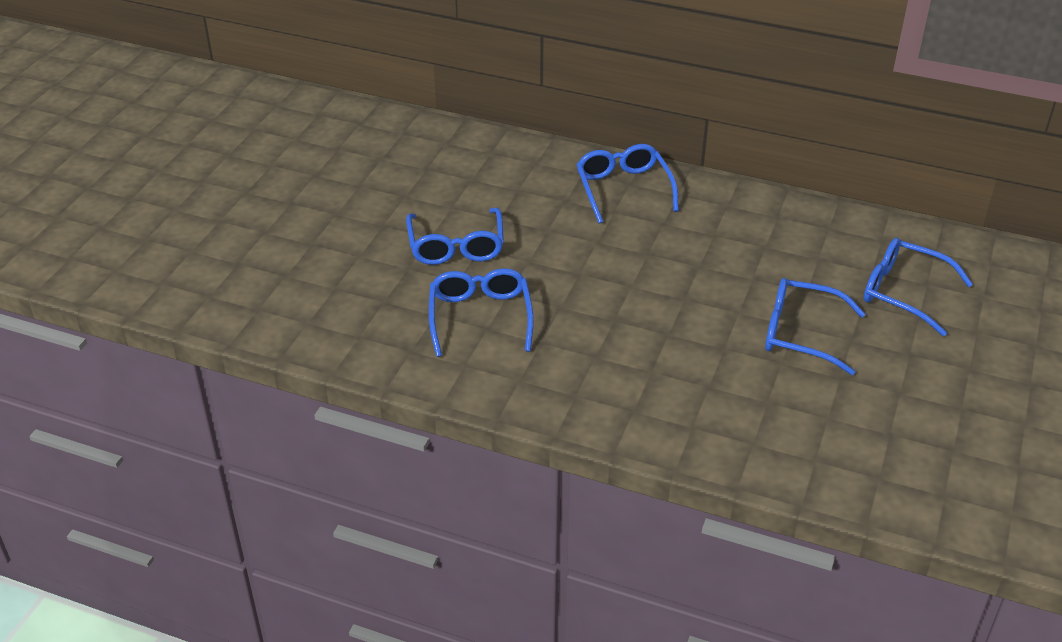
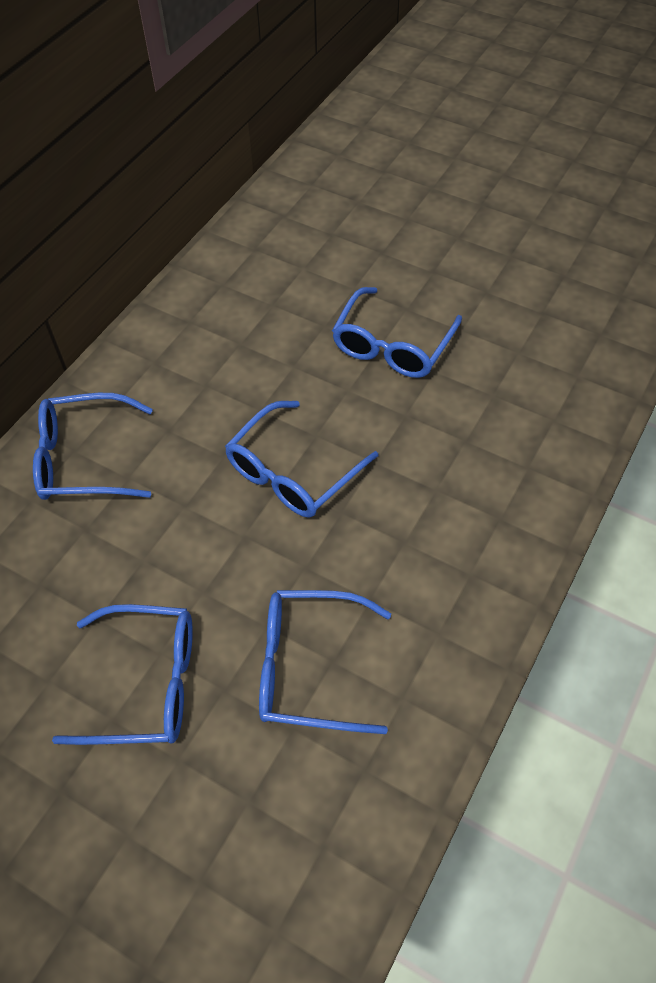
camera: 80 degrees left, 15 degrees up
(903, 293) = (342, 253): blue glasses -> blue glasses (292, 472)

